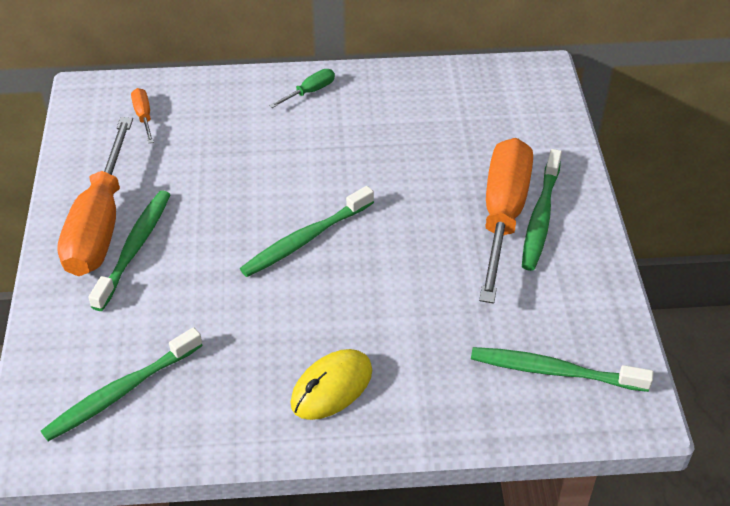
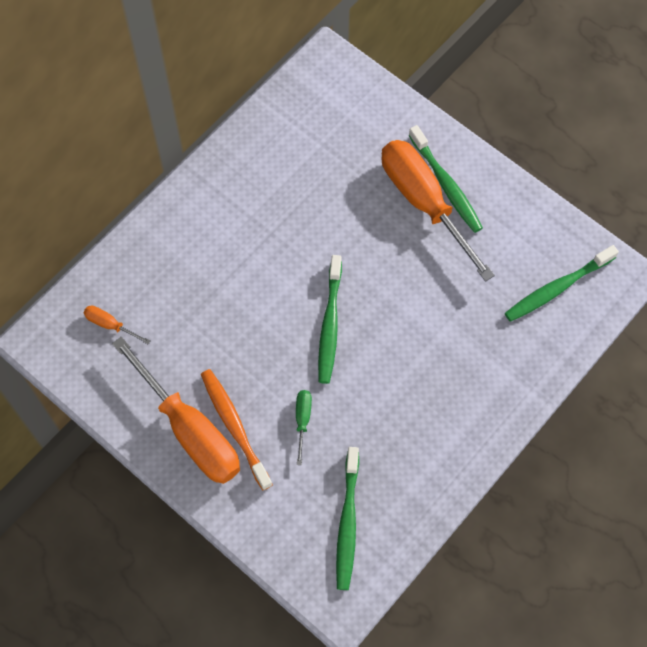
camera: 45 degrees left, 20 degrees up
(134, 248) = (234, 427): green toothbrush -> orange toothbrush
(310, 91) = (198, 206): green screwdriver -> green screwdriver (302, 420)
(331, 387) = (456, 408): yellow mouse -> none

